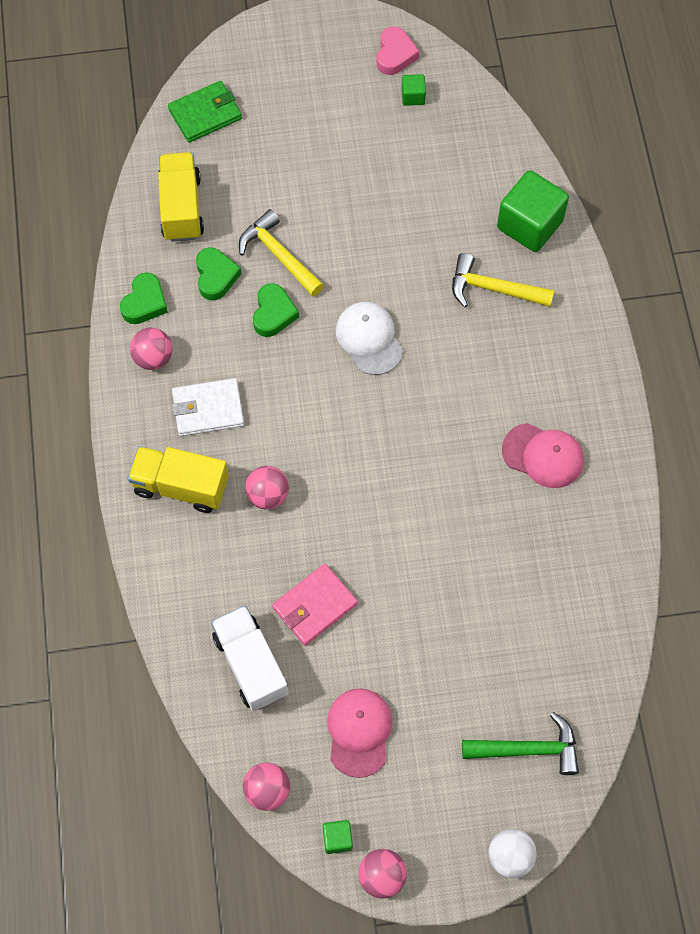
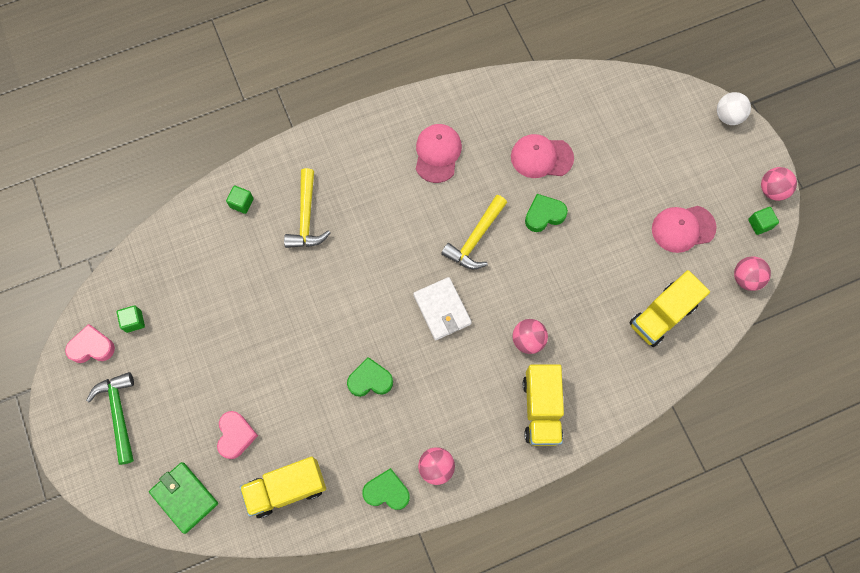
camera: 105 degrees left, 5 degrees up
(208, 409) = (469, 408): white wallet -> white wallet (442, 309)
(216, 276) = (347, 438): green heart -> green heart (544, 215)
(251, 664) = (662, 315): white truck -> yellow truck
(254, 171) = (236, 435): none -> pink heart
(279, 255) = (314, 391): yellow hammer -> yellow hammer (475, 238)
(315, 606) = (603, 282): pink wallet -> none
(369, 339) = (374, 299): white cap -> none
(507, 581) = (541, 157): none -> pink cap
(528, 749) = (654, 120): green hammer -> green hammer (119, 413)
(529, 224) = (242, 203): green cube -> green cube, size x0.46

